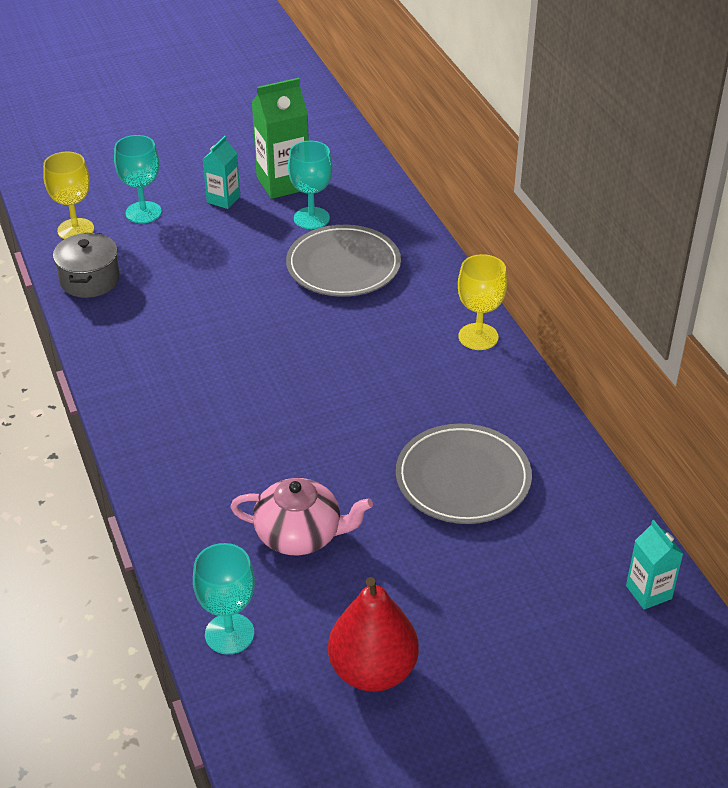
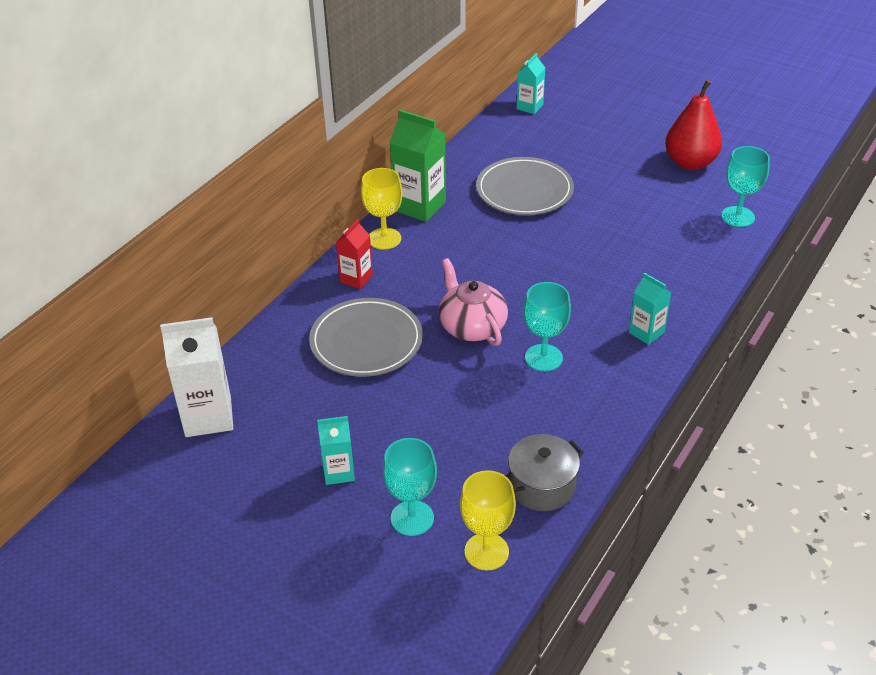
camera: 125 degrees left, 0 degrees up
(157, 432) = (646, 332): none -> turquoise carton
(283, 183) = (275, 445): green carton -> green carton (419, 206)
(300, 535) = (643, 227): pink teapot -> pink teapot (472, 326)
(311, 218) = (316, 395): turquoise goblet -> turquoise goblet (543, 358)
(348, 165) = (208, 416): none -> white carton
(434, 294) = (356, 278): none -> red carton

